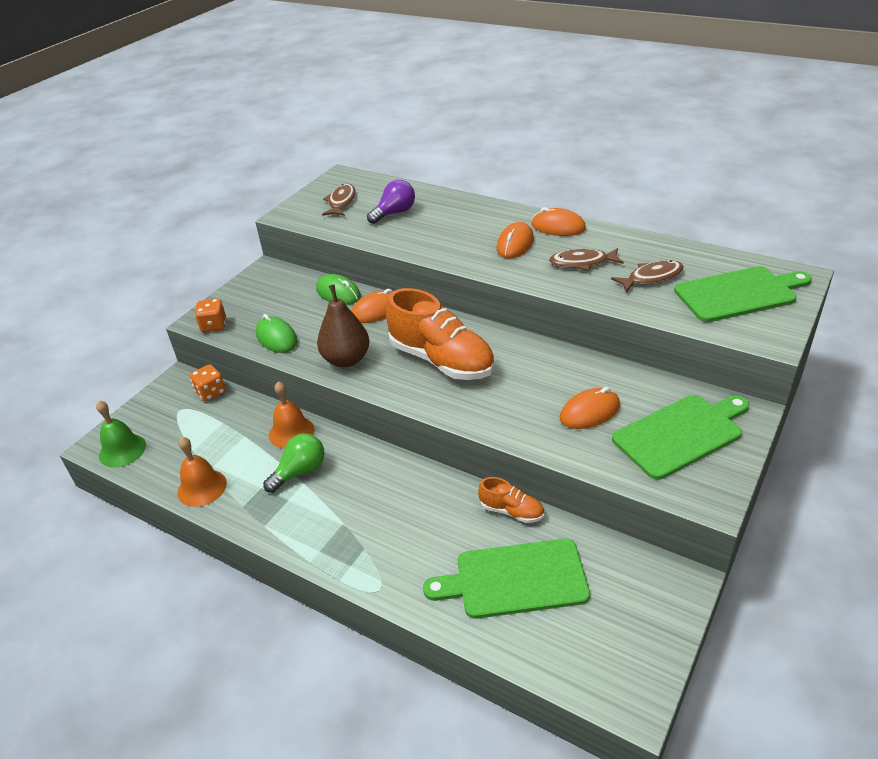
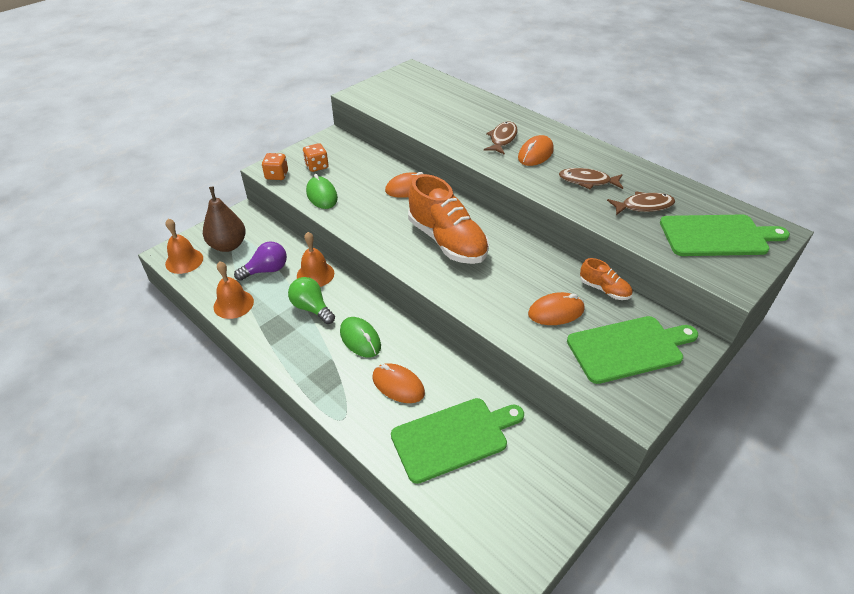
camera: 10 degrees right, 5 degrees up
(122, 450) = (184, 261): green bell -> orange bell
(211, 392) = (264, 229): orange dice -> orange dice (317, 166)
(300, 472) = (311, 308): green light bulb -> green light bulb turned 105 degrees counterclockwise
(338, 293) = (382, 168): green mouse -> green mouse (360, 339)
(341, 202) = (404, 91): brown fish -> brown fish (502, 139)
(346, 359) = (370, 224): brown pear -> brown pear (228, 245)
(394, 213) = (444, 108): purple light bulb -> purple light bulb (266, 270)
(511, 511) = (469, 380): orange shoe -> orange shoe (604, 289)
(515, 579) = (453, 437): green cutting board -> green cutting board turned 150 degrees clockwise
(558, 227) = (577, 146): orange mouse -> orange mouse (398, 385)

